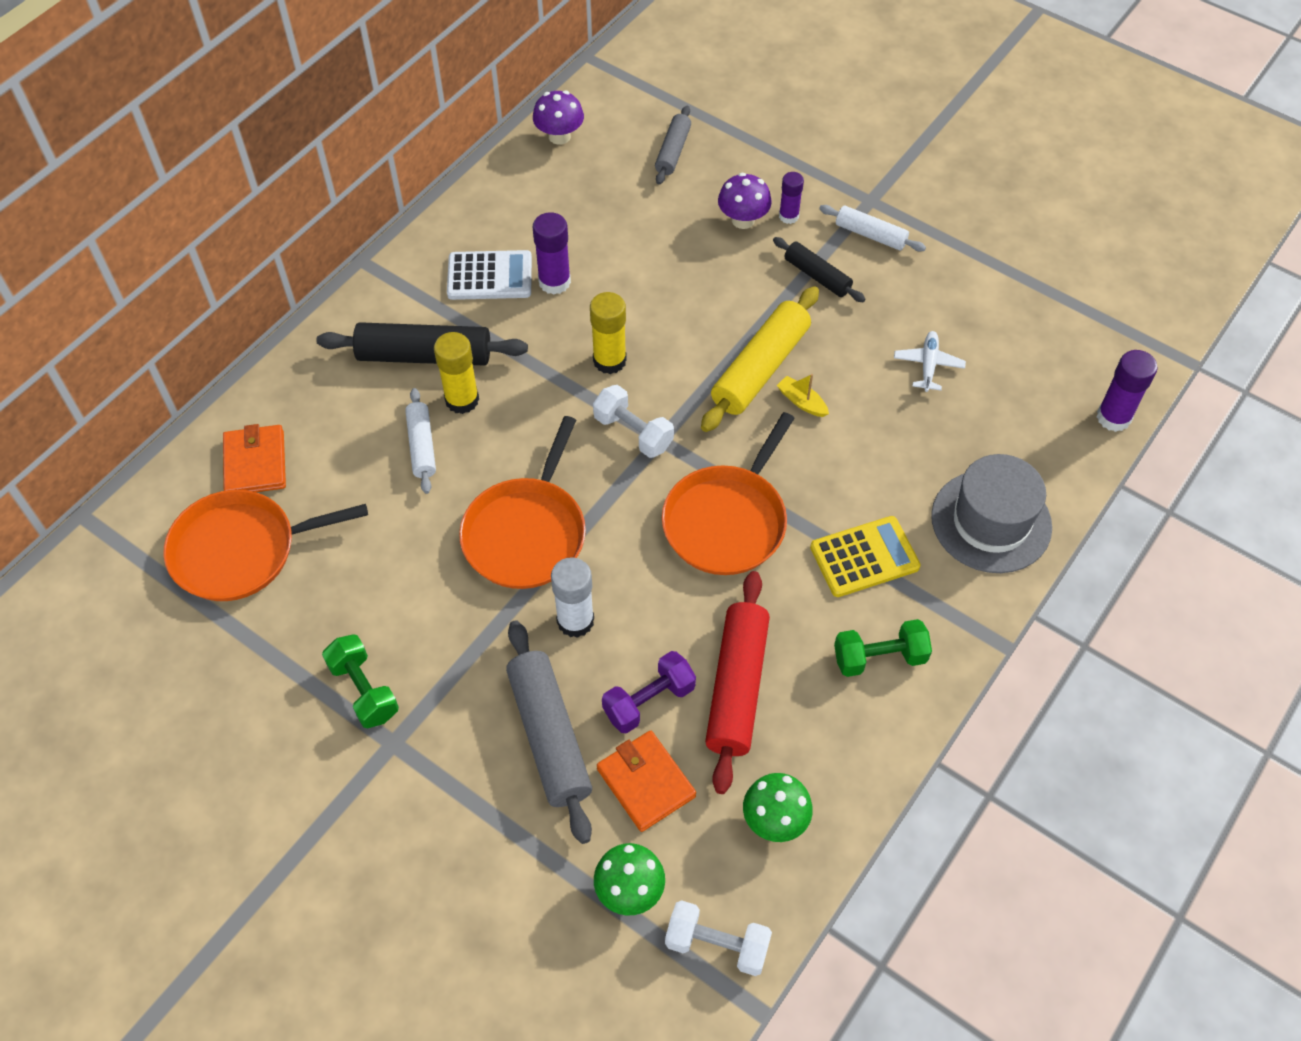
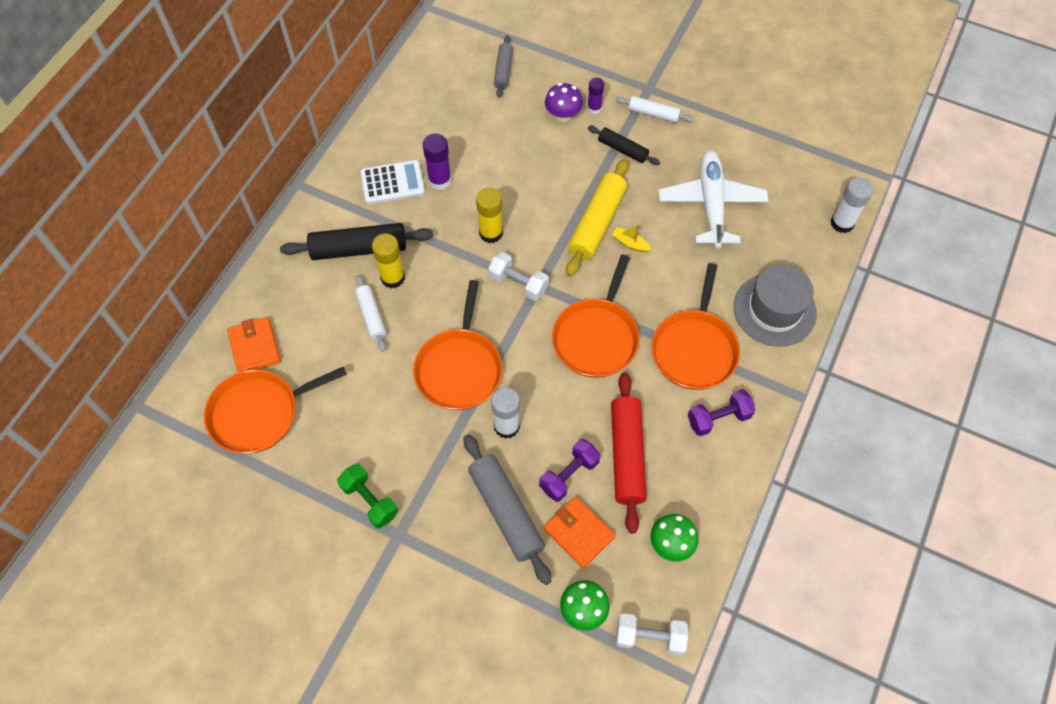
camera: 10 degrees left, 5 degrees up
(559, 136) = (420, 70): purple mushroom -> none
(864, 557) = (694, 349): yellow calculator -> orange pan
(879, 657) = (718, 418): green dumbbell -> purple dumbbell
(928, 365) = (711, 204): white plane -> white plane, size x2.18
(1113, 417) = (842, 223): purple glue stick -> white glue stick

